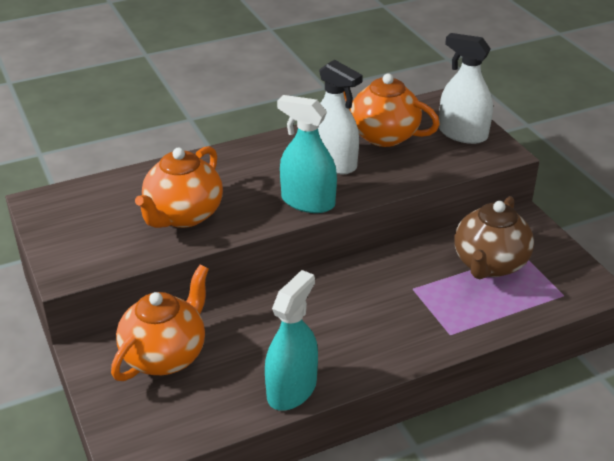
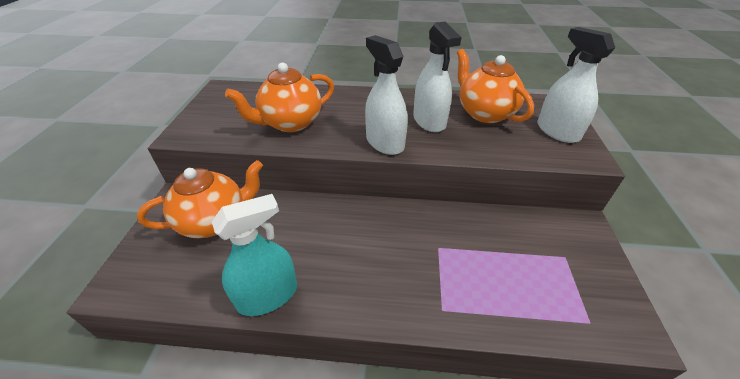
camera: 30 degrees right, 5 degrees up
(308, 202) = (384, 142): turquoise spray bottle -> white spray bottle
(489, 264) = (525, 255): brown teapot -> none

